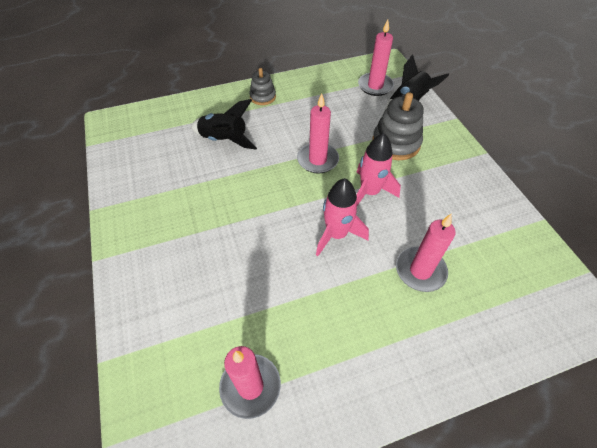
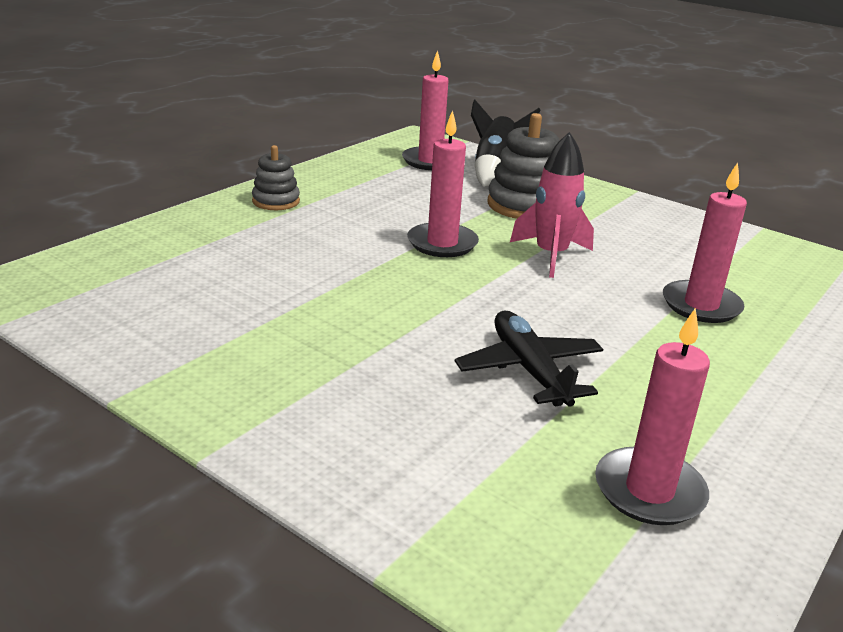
camera: 35 degrees left, 25 degrees down
(224, 140) = (269, 257): black rocket -> none
(273, 275) = (529, 370): none -> black plane
(336, 234) = (561, 305): pink rocket -> none

